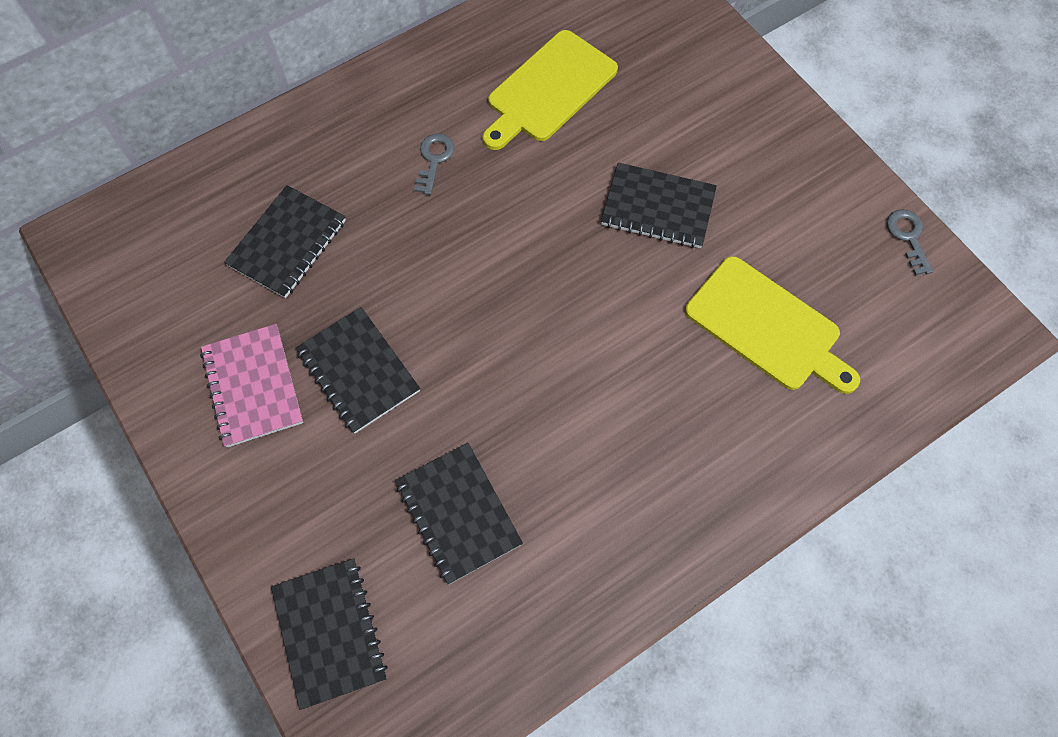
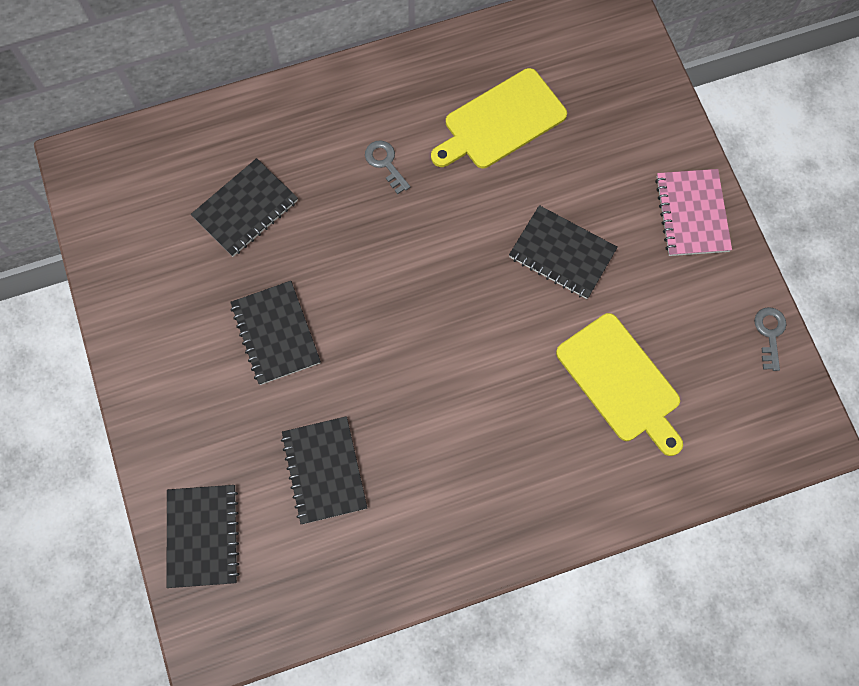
camera: 15 degrees right, 5 degrees up
(253, 386) = (190, 325): pink notebook -> pink notebook (692, 214)
(434, 159) = (385, 163): grey key -> grey key turned 60 degrees counterclockwise

